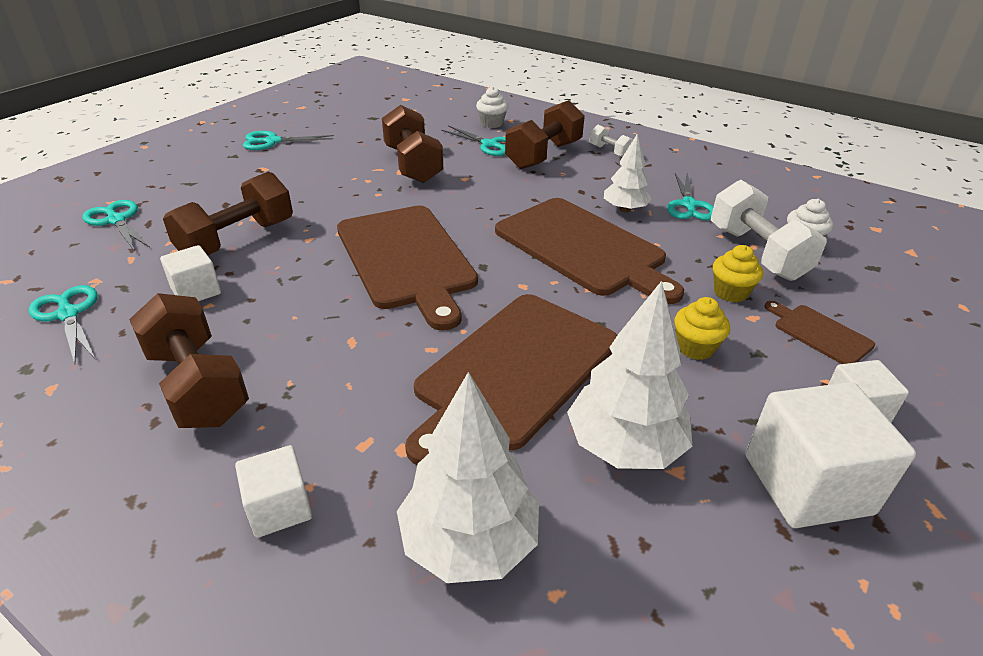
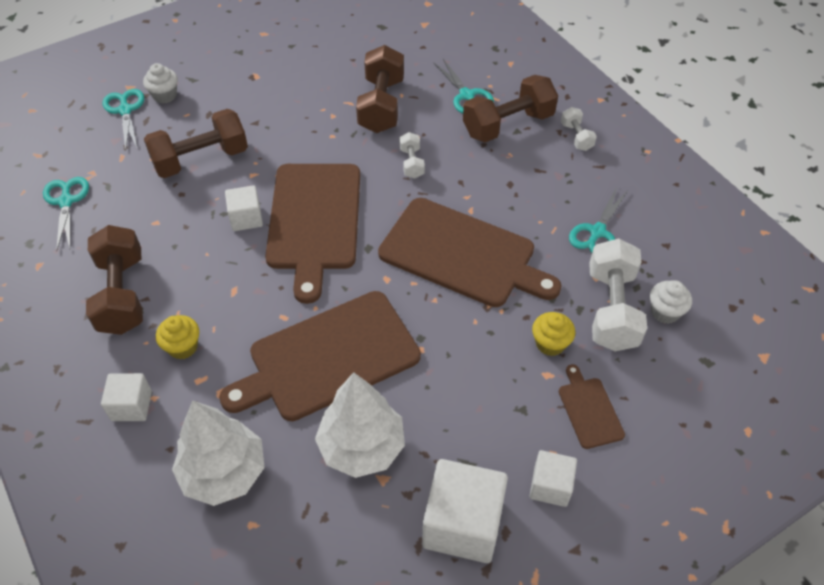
camera: 25 degrees right, 15 degrees up
(196, 291) = (152, 206): white cube -> white cube (246, 218)
(272, 141) = (278, 40): turquoise scissors -> none
(475, 196) = (411, 163): none -> white dumbbell
(492, 123) = (488, 64): white cupcake -> white cupcake (165, 95)
(583, 248) = (462, 254): brown cutting board -> brown cutting board turned 45 degrees counterclockwise
(624, 209) = (532, 219): white tree -> none
(695, 347) = (476, 386): yellow cupcake -> yellow cupcake (183, 347)

